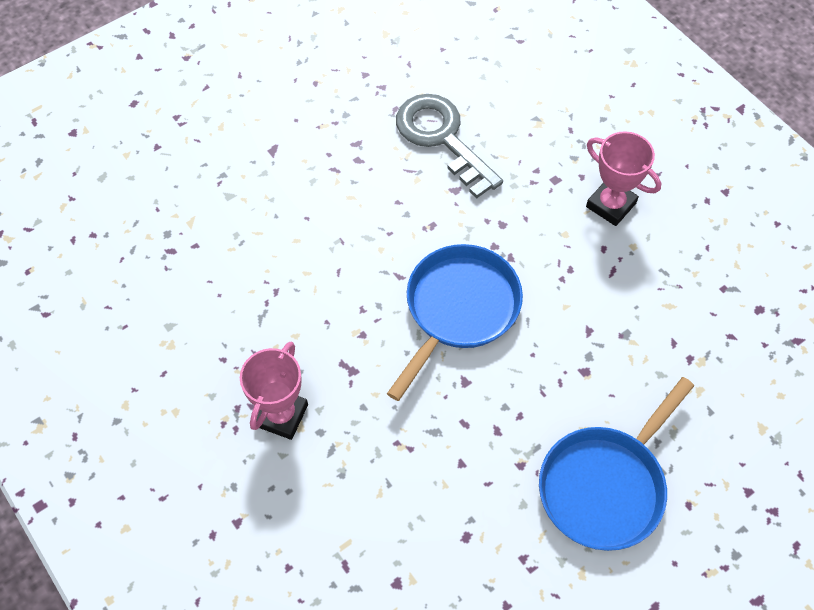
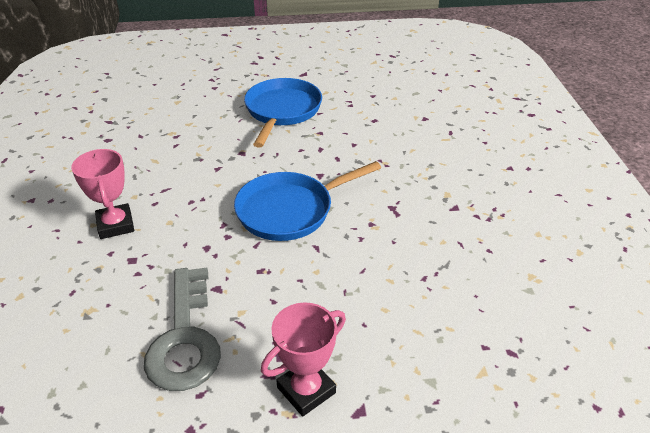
camera: 150 degrees left, 20 degrees down
(281, 415) = (457, 203): pink trophy -> pink trophy (306, 390)
(605, 485) = (282, 111): blue pan -> blue pan turned 60 degrees counterclockwise

